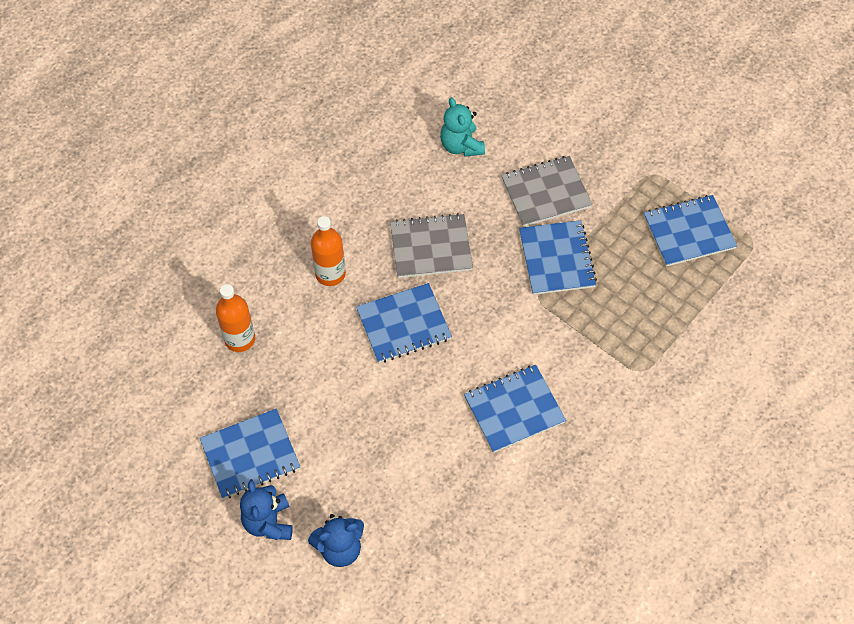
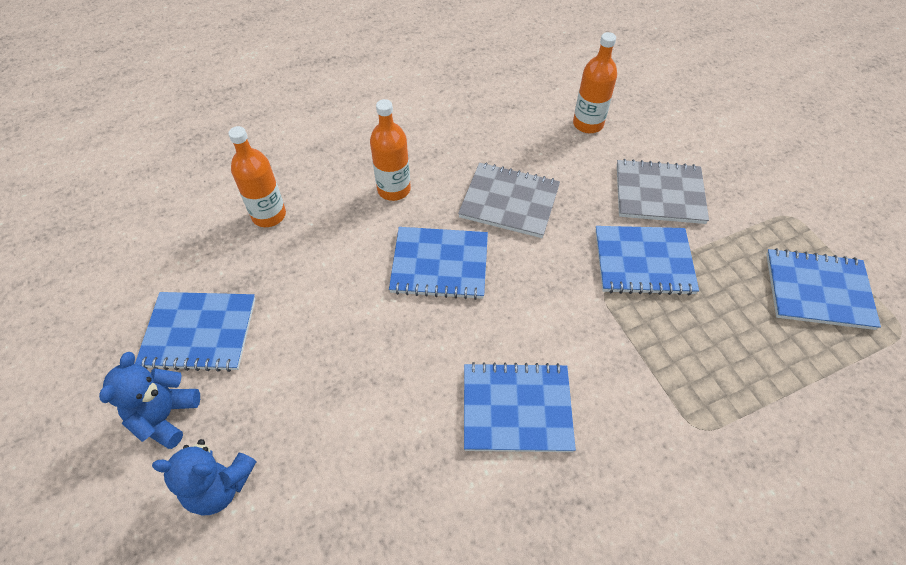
camera: 25 degrees right, 5 degrees down
(461, 146) = (588, 124): turquoise teddy bear -> orange bottle
(556, 259) = (643, 262): blue notebook -> blue notebook turned 75 degrees clockwise

